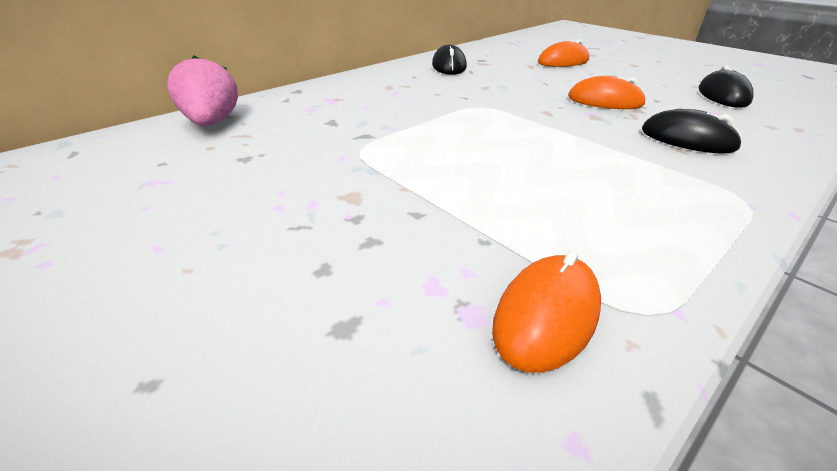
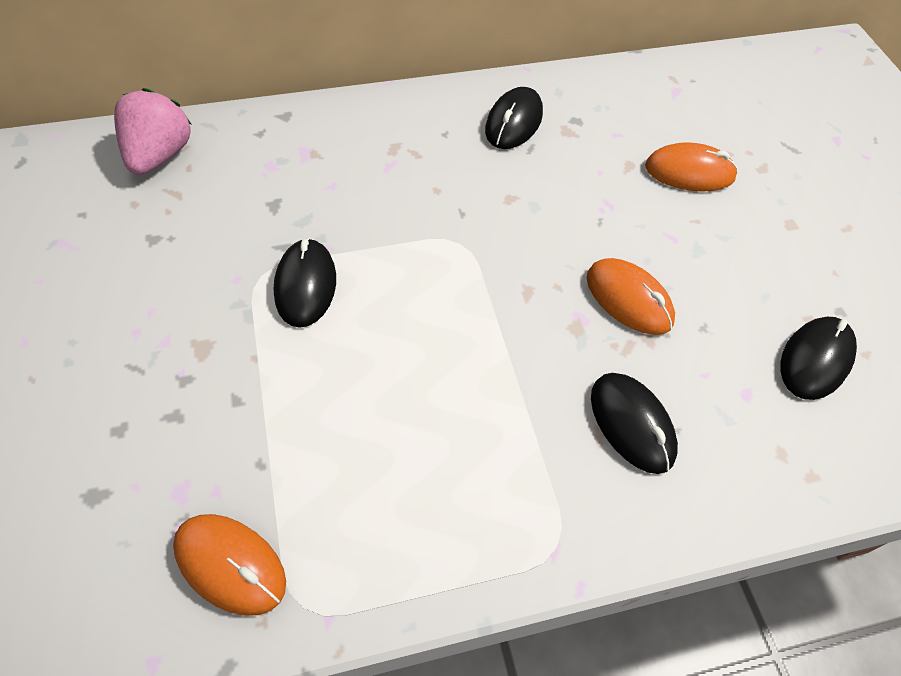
camera: 25 degrees right, 20 degrees up
(400, 146) = (305, 285): none -> black mouse
(546, 315) = (230, 565): orange mouse -> orange mouse turned 60 degrees clockwise

